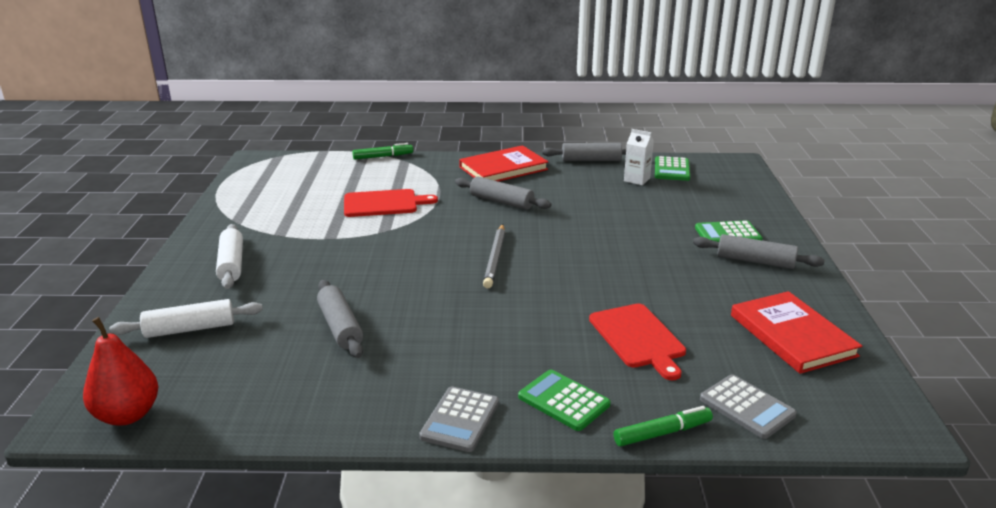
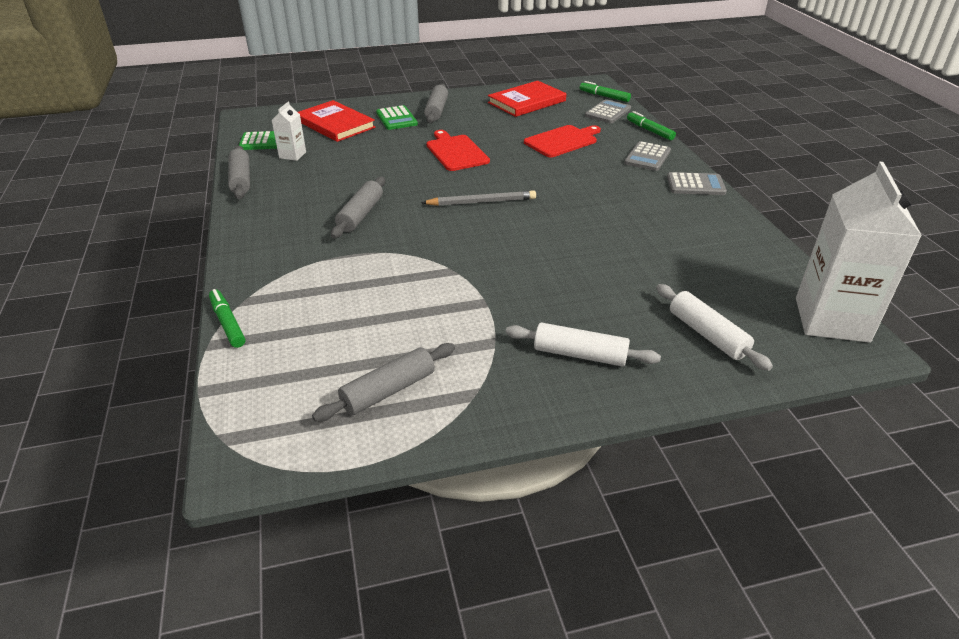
camera: 105 degrees left, 10 degrees up
(127, 415) = (831, 319): red pear -> white carton
(231, 264) = (580, 355): white rolling pin -> white rolling pin turned 45 degrees clockwise
(340, 327) = (638, 252): grey rolling pin -> grey rolling pin (388, 391)
(383, 203) = (385, 286): red cutting board -> red cutting board (456, 152)
(503, 168) = (267, 226): red book -> red book (335, 124)
(563, 401) = (647, 157): green calculator -> grey calculator
(827, 423) = (604, 96): none -> green marker

